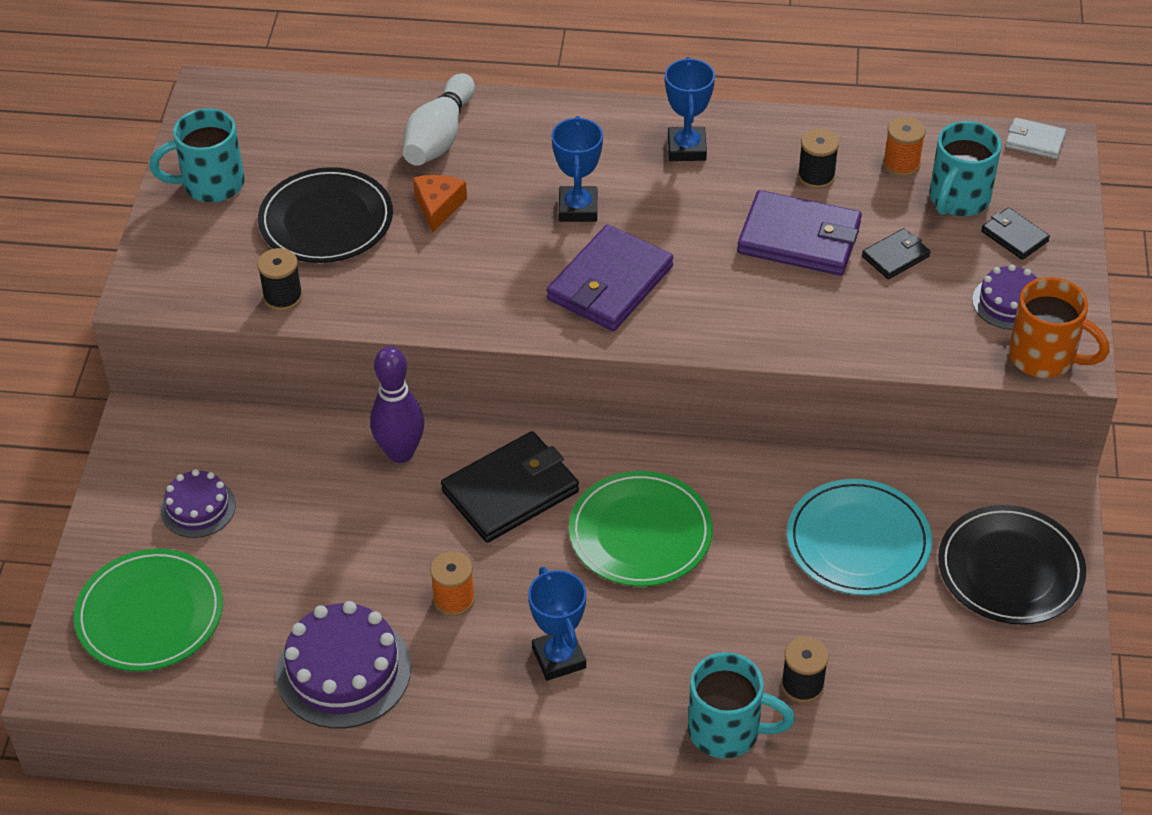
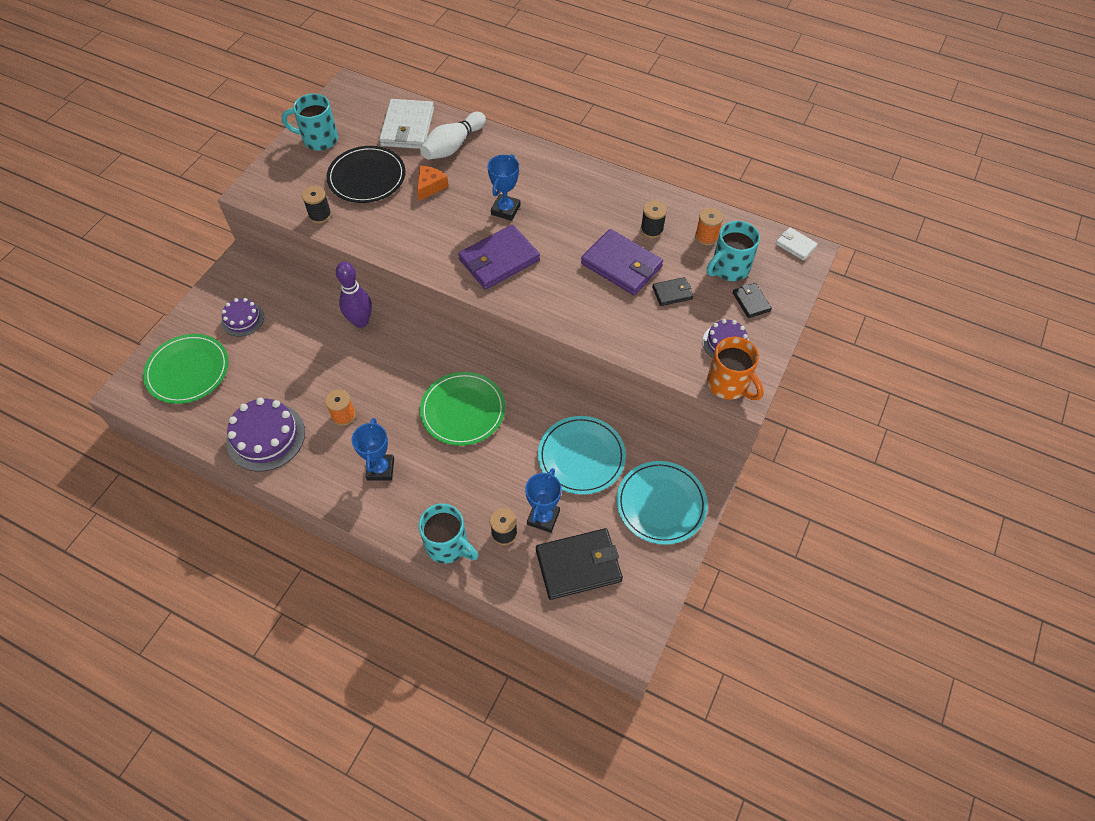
camera: 20 degrees right, 10 degrees up
(348, 128) = (407, 127): none -> white wallet
(510, 491) = (406, 362): black wallet -> black wallet (578, 565)
(686, 148) = (586, 191): blue trophy -> blue trophy (543, 517)
(1010, 569) = (661, 504): black plate -> turquoise plate

